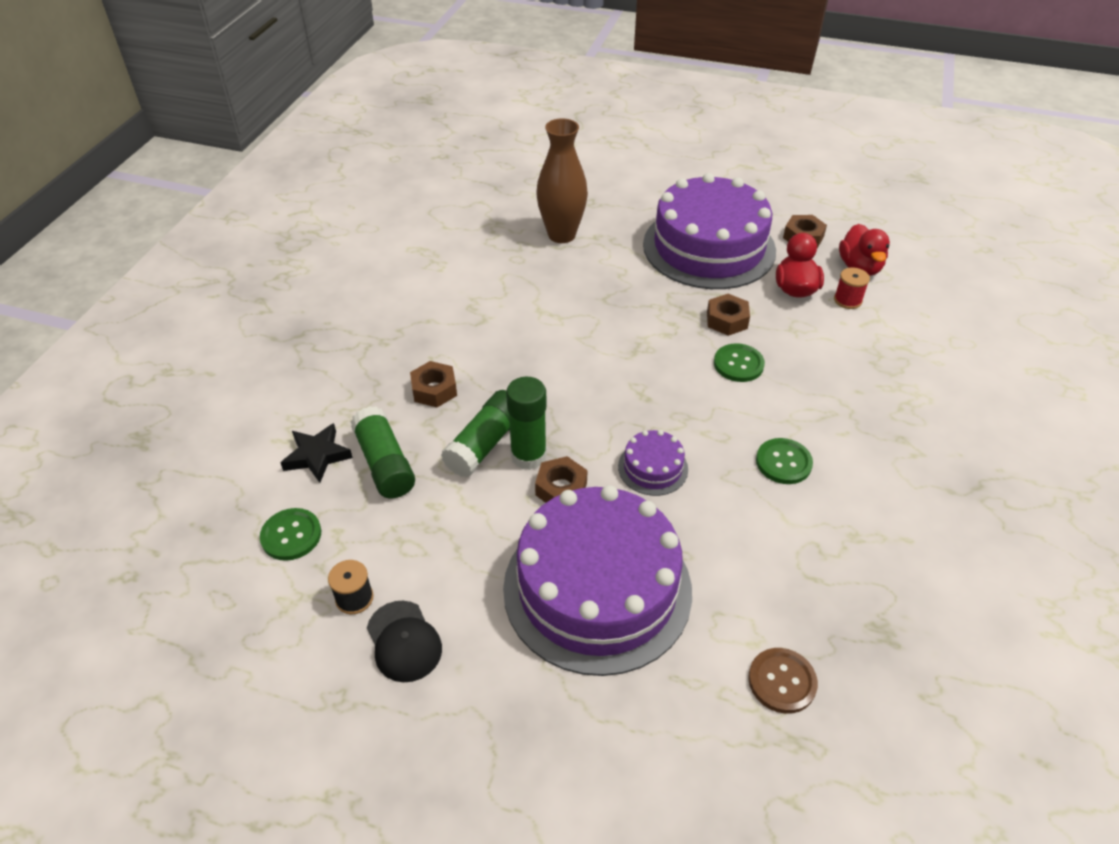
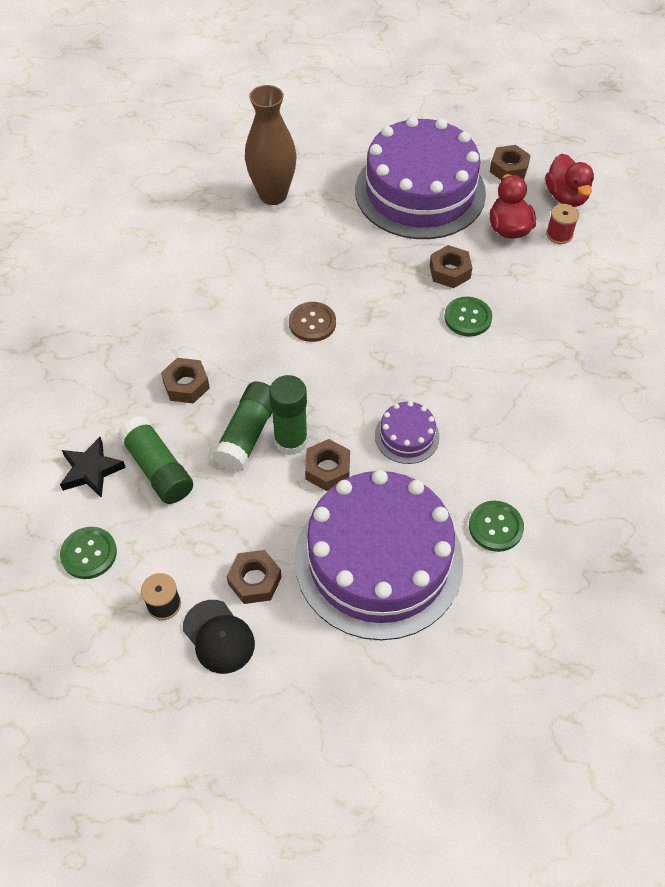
camera: 10 degrees left, 10 degrees up
(457, 589) = (255, 580): none -> brown nut
(782, 681) = (549, 618): brown button -> brown button (312, 323)
(783, 462) = (523, 413): green button -> green button (495, 527)

